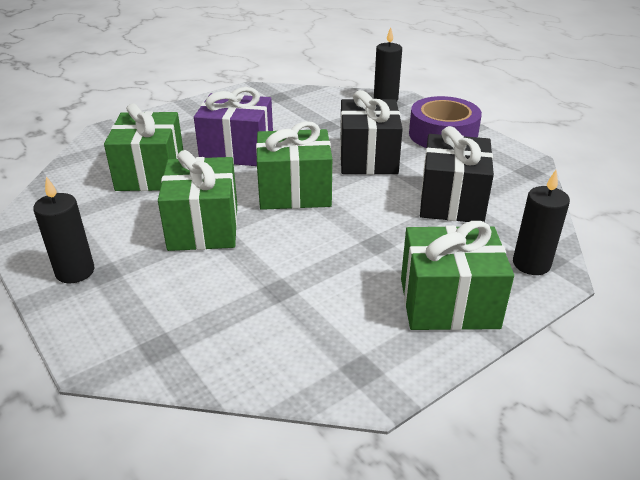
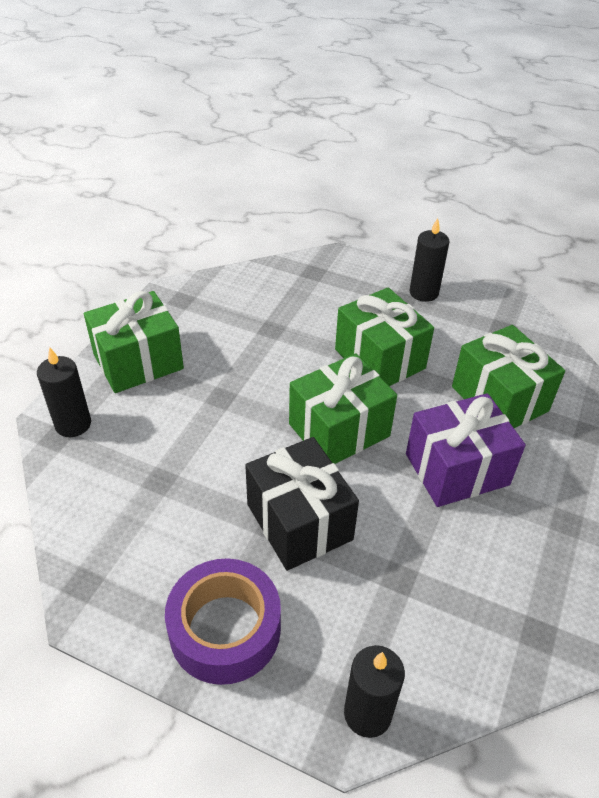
camera: 150 degrees right, 10 degrees up
(451, 201) = (169, 482): black gift -> none

